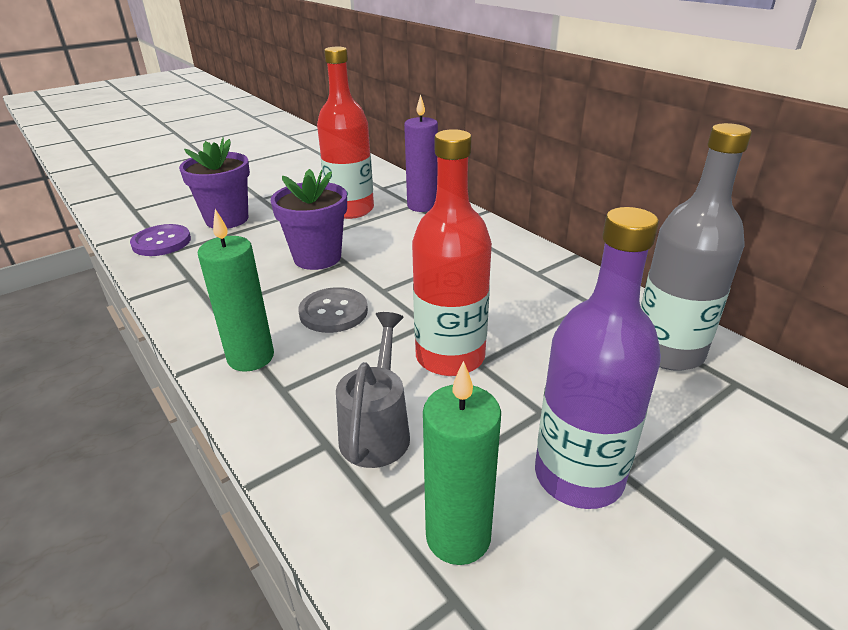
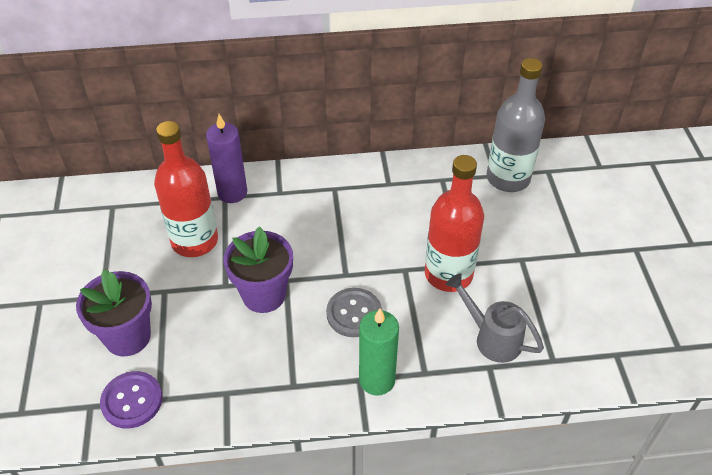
camera: 60 degrees left, 15 degrees up
(458, 536) = (584, 336): green candle -> none
(578, 476) = (572, 271): purple bottle -> none

